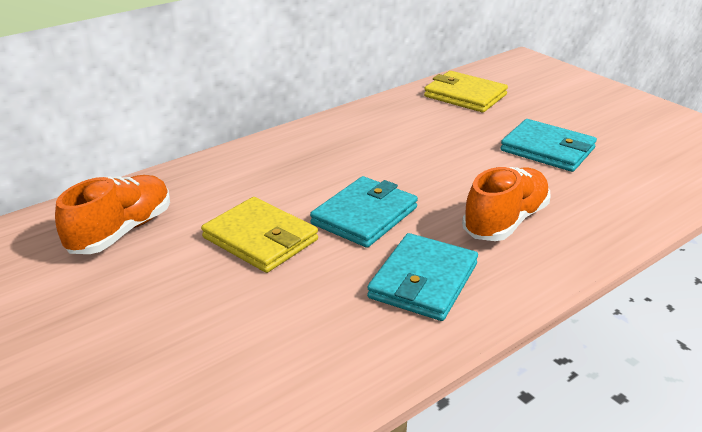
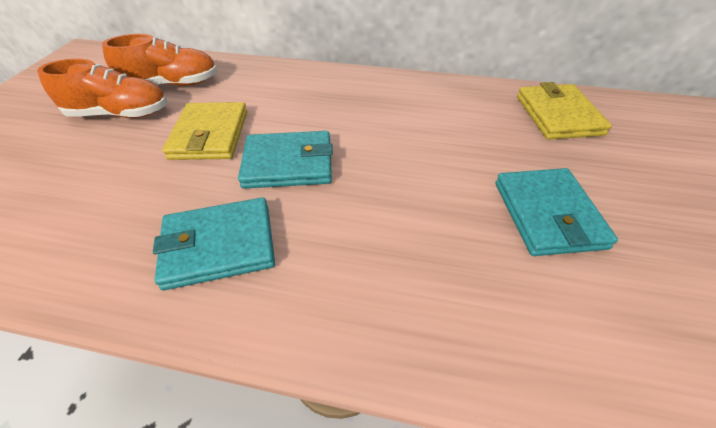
camera: 50 degrees right, 15 degrees up
(505, 221) = (370, 251): orange shoe -> orange shoe (120, 114)

